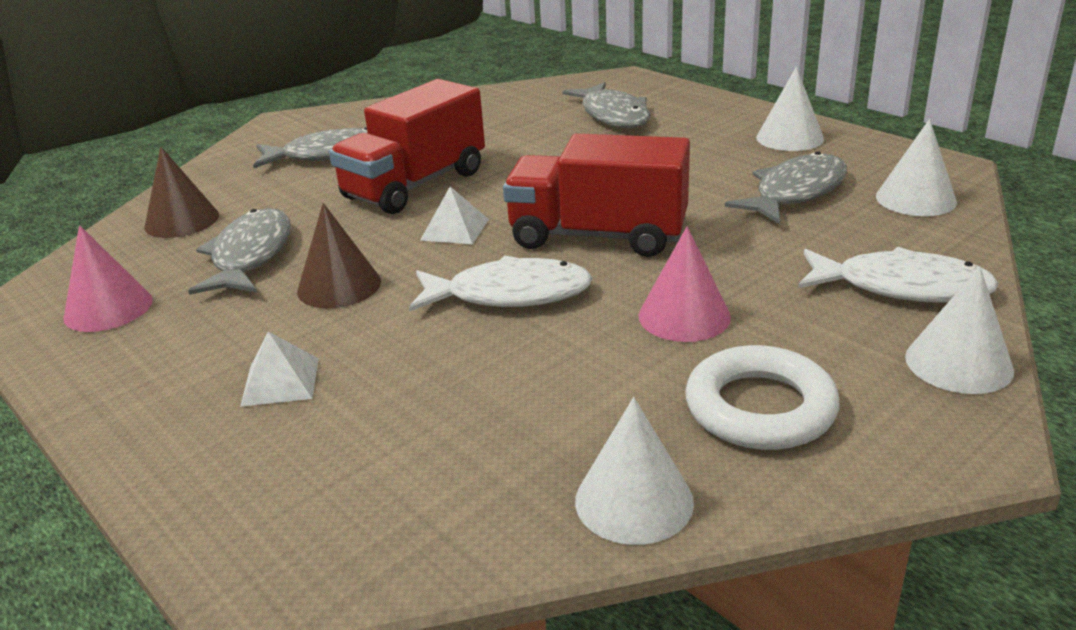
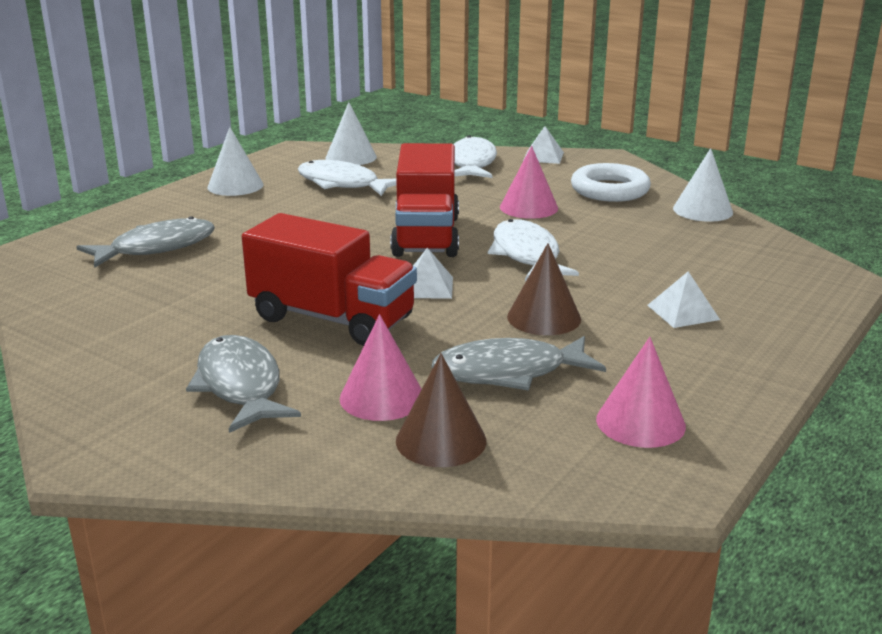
camera: 105 degrees left, 5 degrees down
(263, 202) = (382, 397): none -> pink cone
(795, 192) = (342, 184): grey fish -> white fish
(958, 363) = (543, 156): white cone -> white pyramid

